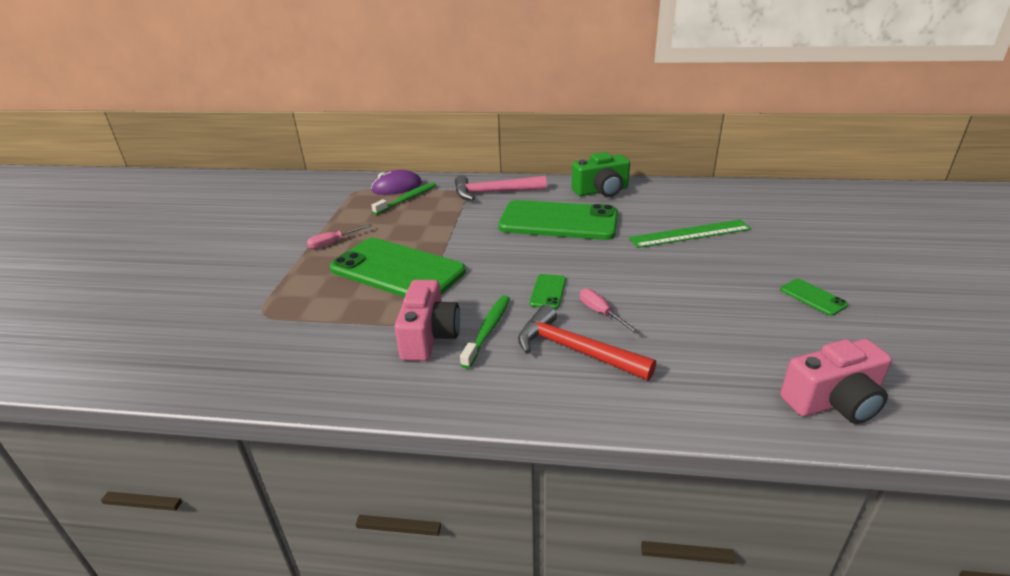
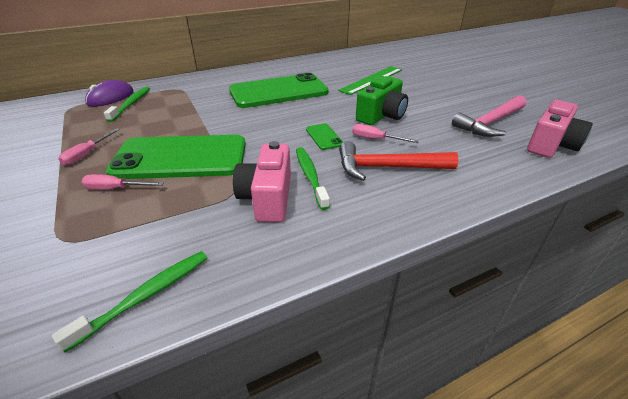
camera: 35 degrees left, 5 degrees up
(275, 379) = (146, 296): none -> green toothbrush
(327, 283) = (116, 189): none -> pink screwdriver
(429, 336) = (267, 198): pink camera -> pink camera turned 150 degrees counterclockwise
(494, 192) = (206, 84): pink hammer -> pink hammer (490, 123)
(601, 191) = (287, 68): green camera -> green camera (381, 115)
(813, 297) = (475, 96): green phone -> none

